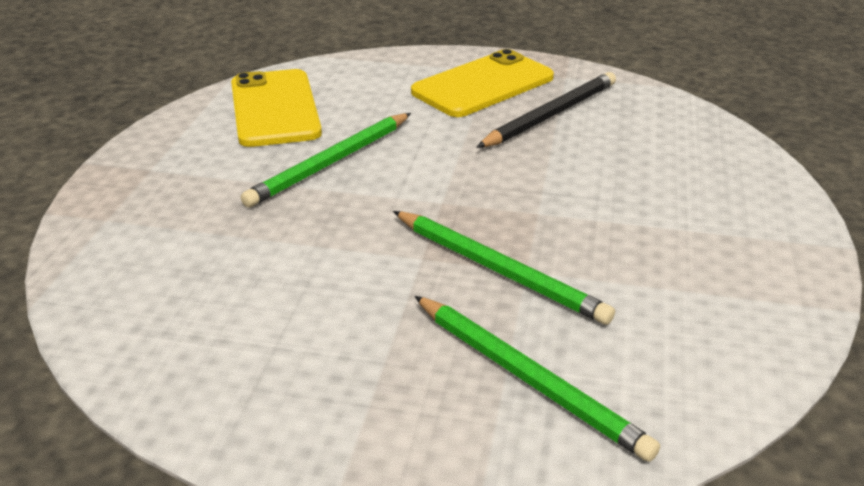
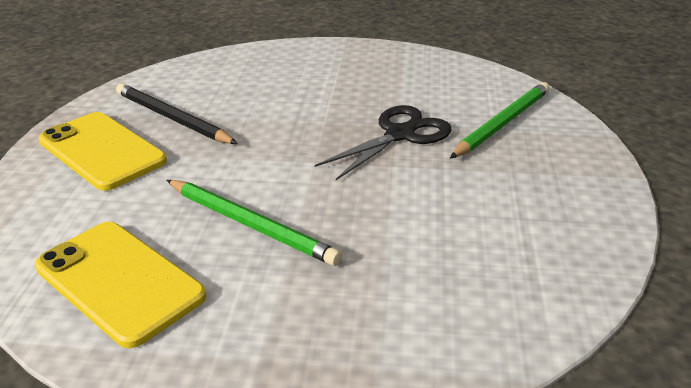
camera: 95 degrees left, 0 degrees up
(275, 109) = (119, 281): yellow phone -> yellow phone turned 60 degrees clockwise
(499, 270) = (400, 135): green pencil -> black scissors

